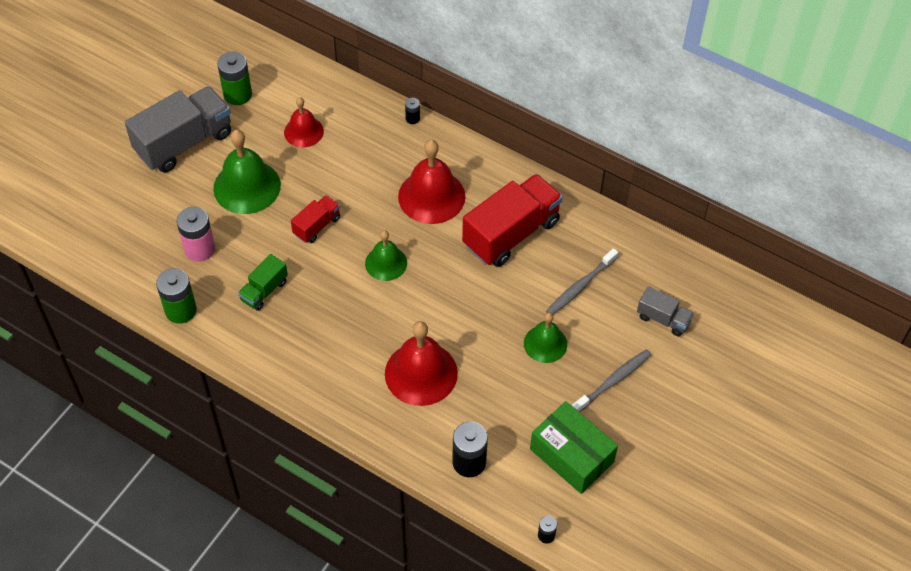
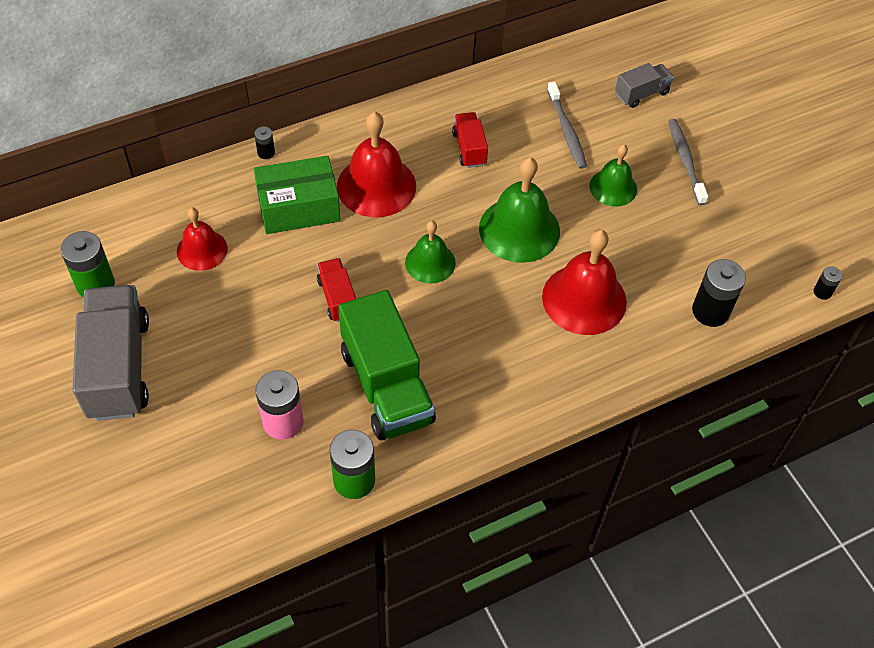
camera: 60 degrees left, 0 degrees up
(247, 186) = (233, 336): green bell -> green bell (519, 229)
(264, 291) = (386, 386): green truck -> green truck, size x2.00
(511, 233) = (469, 149): red truck -> red truck, size x0.50
(571, 455) = (747, 230): green box -> green box (298, 207)

